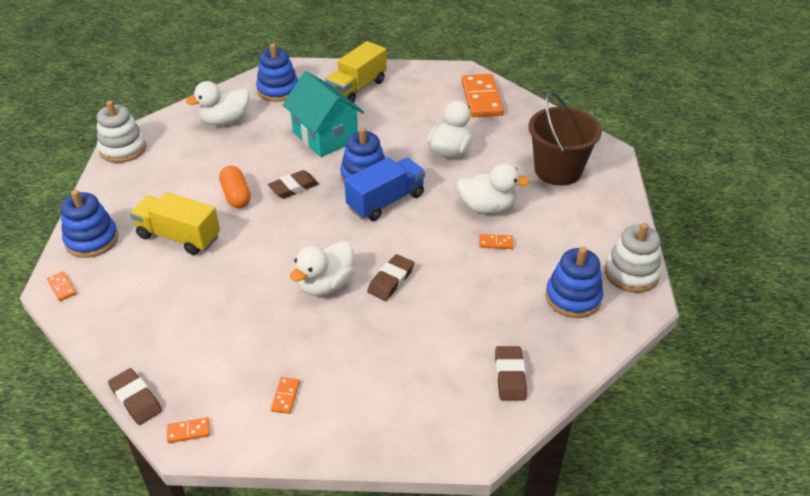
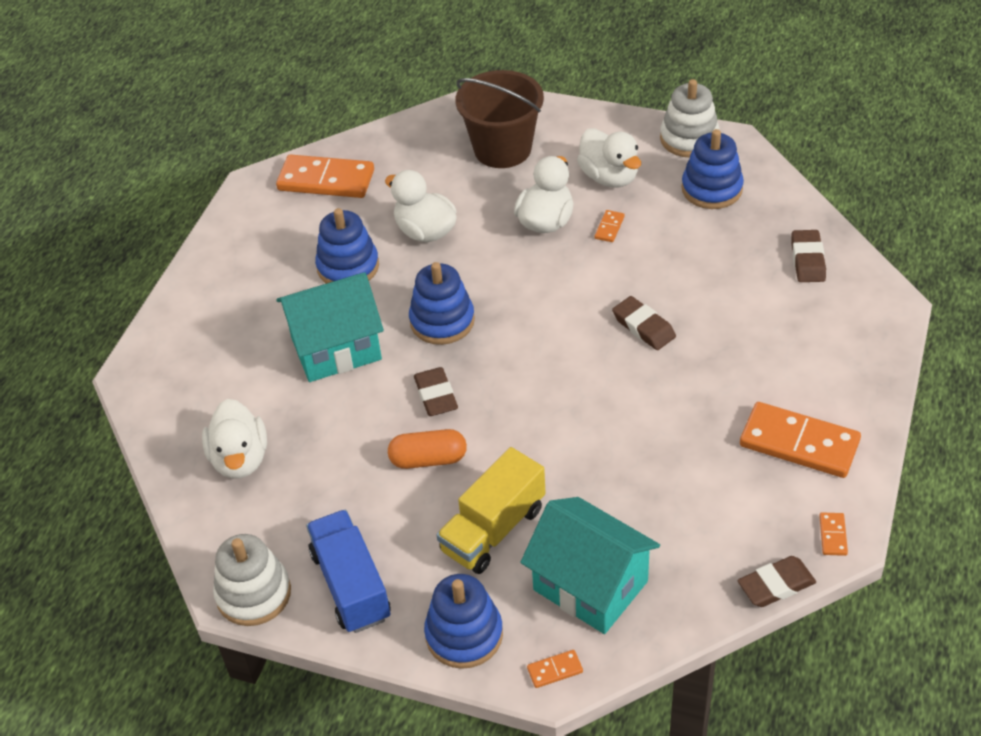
camera: 70 degrees left, 5 degrees up
(133, 293) = (590, 585): none -> turquoise house
(278, 90) = (191, 387): blue stacking toy -> blue stacking toy (348, 267)
(285, 396) = (799, 443): orange domino -> orange domino, size x2.38
(326, 285) = (633, 386): white duck -> white duck (609, 177)
(357, 88) = (235, 298): yellow truck -> none
(386, 201) = (500, 308): blue truck -> blue truck (351, 585)
(510, 376) = (807, 260): brown eraser -> brown eraser turned 75 degrees clockwise

